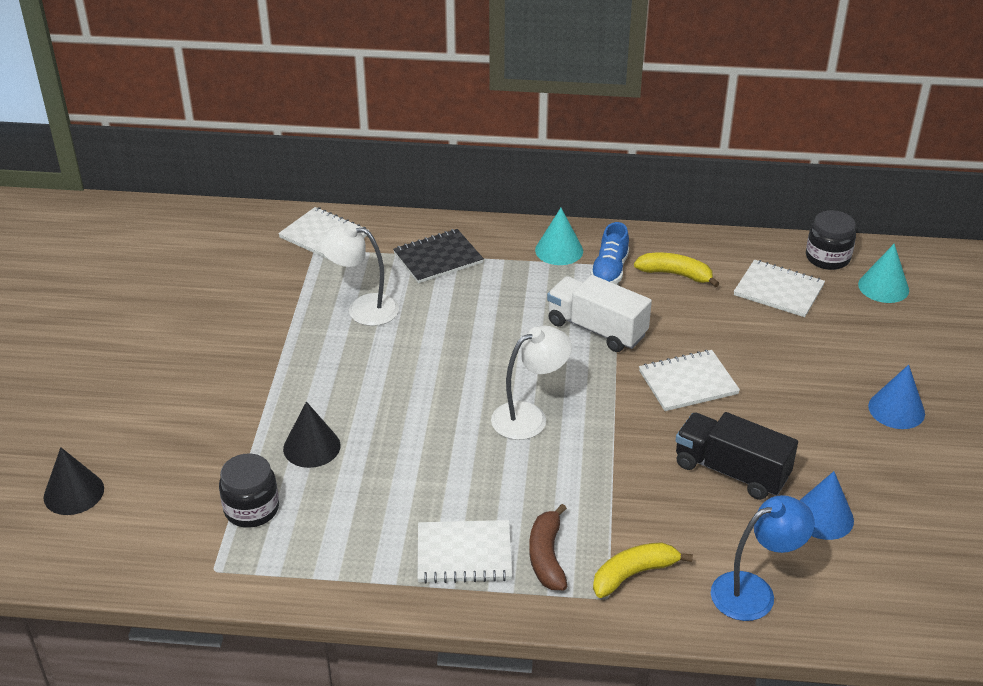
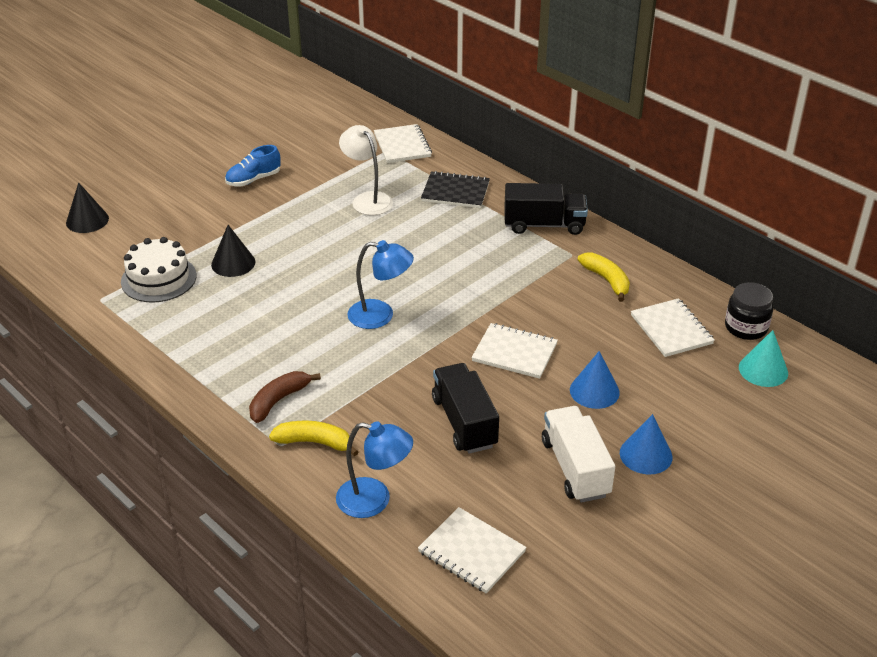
camera: 40 degrees right, 0 degrees up
(251, 509) = (158, 278): black jar -> white cake
(464, 554) = (235, 370): white notebook -> white notebook (471, 552)
(529, 416) = (380, 316): white lamp -> blue lamp
(559, 250) = (544, 225): turquoise cone -> black truck
(596, 329) = (499, 287): white truck -> white truck (575, 468)
(610, 270) = (562, 255): blue shoe -> blue shoe (253, 180)
(823, 517) = (487, 487): blue cone -> blue cone (594, 391)

